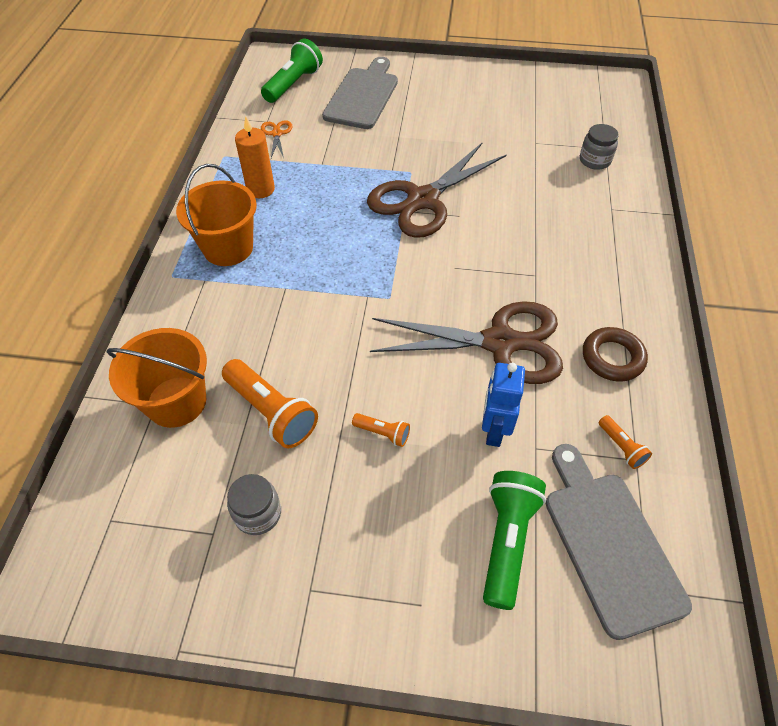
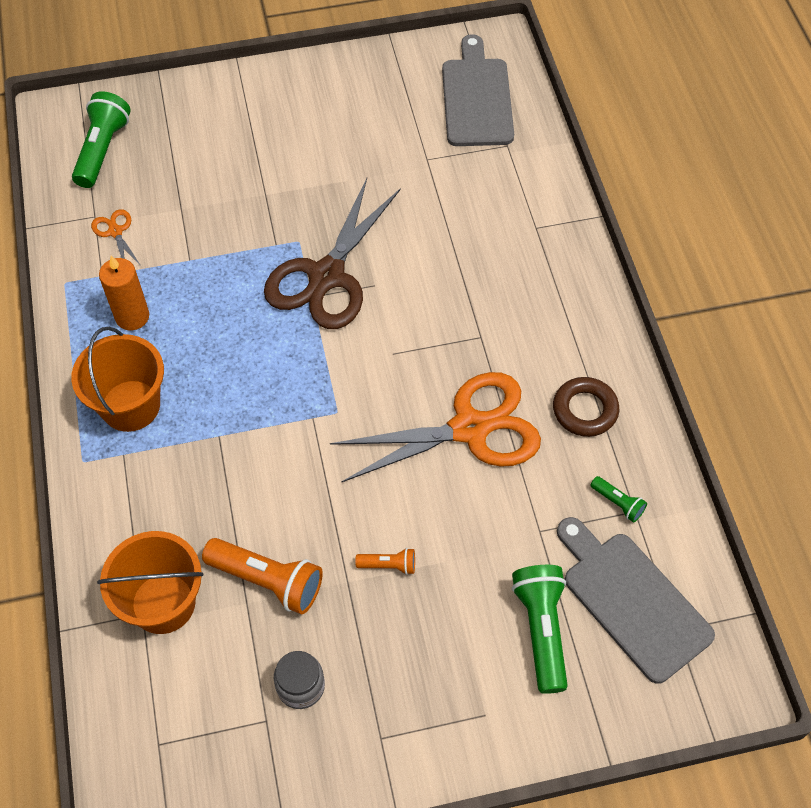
camera: 20 degrees left, 5 degrees up
(363, 96) = (198, 145): grey cutting board -> grey cutting board (477, 98)
(493, 430) = (494, 526): blue robot -> none
(500, 342) = (470, 428): brown scissors -> orange scissors
(594, 160) = (500, 166): grey jar -> none
(621, 447) = (618, 503): orange flashlight -> green flashlight

